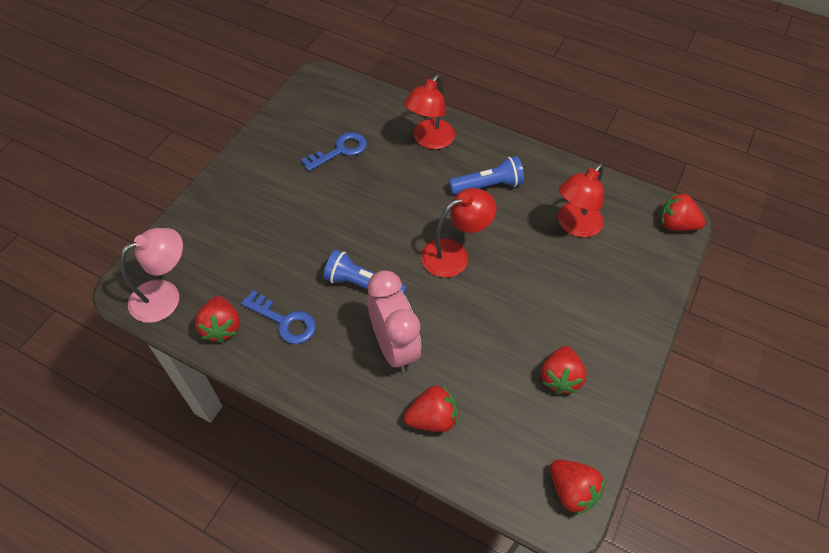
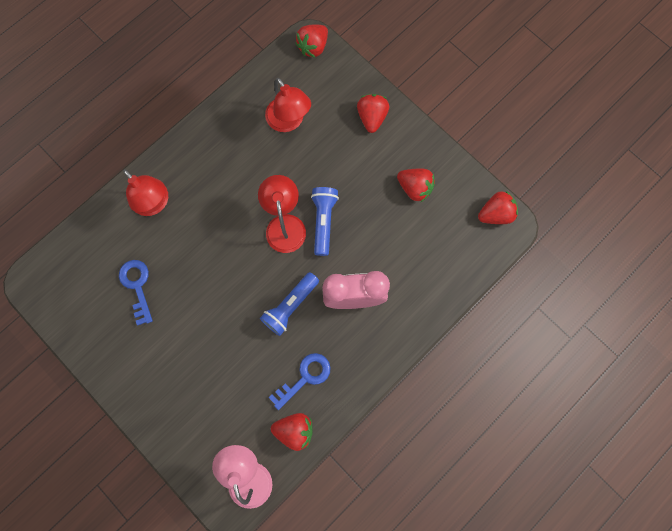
camera: 70 degrees left, 20 degrees up
(432, 418) = (419, 288): red strawberry -> red strawberry (372, 118)
(487, 186) = (224, 173): blue flashlight -> blue flashlight (324, 221)

